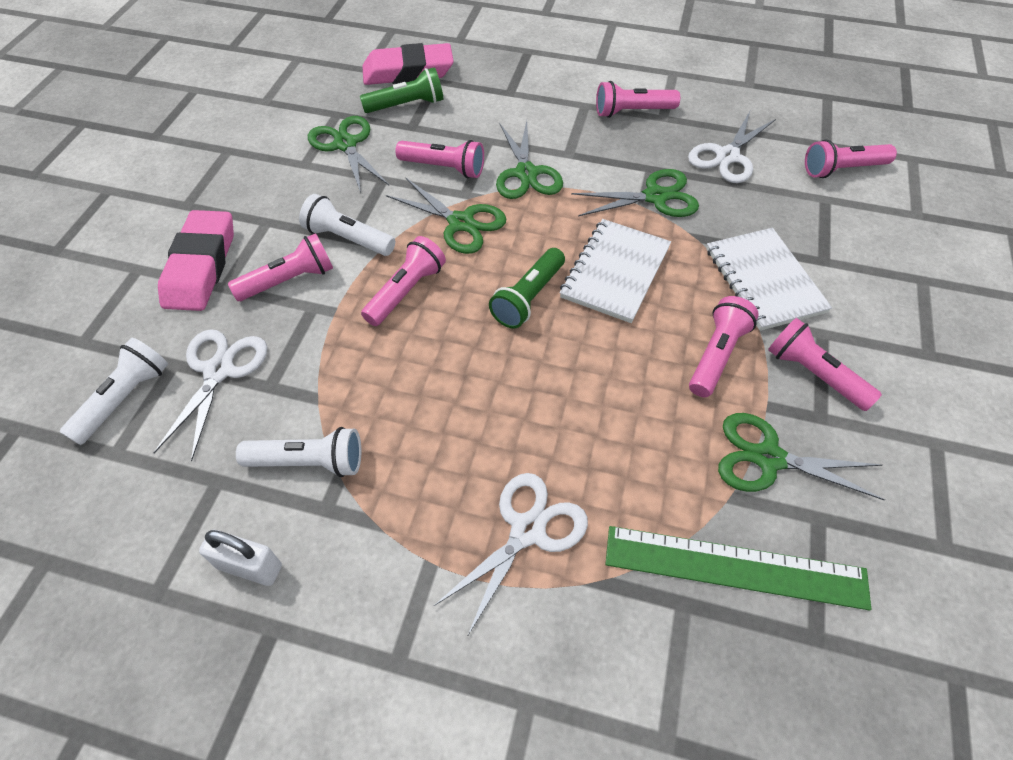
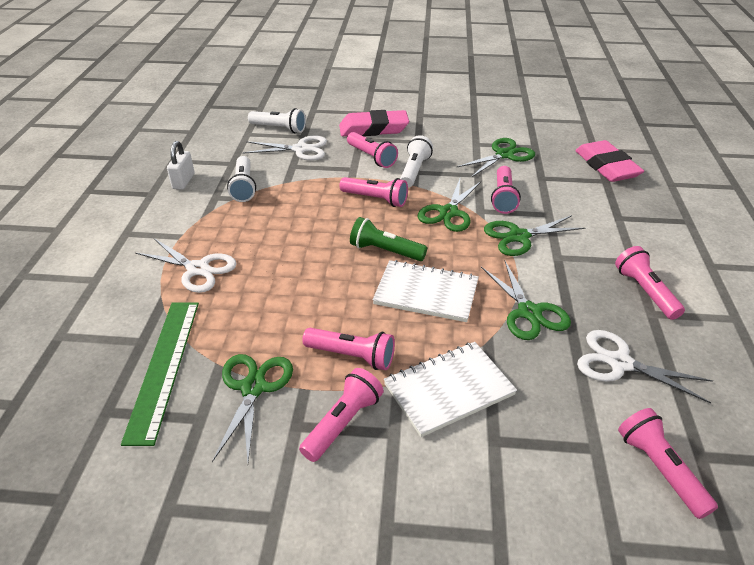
camera: 80 degrees right, 15 degrees down
(407, 105) = (564, 172): green flashlight -> none

